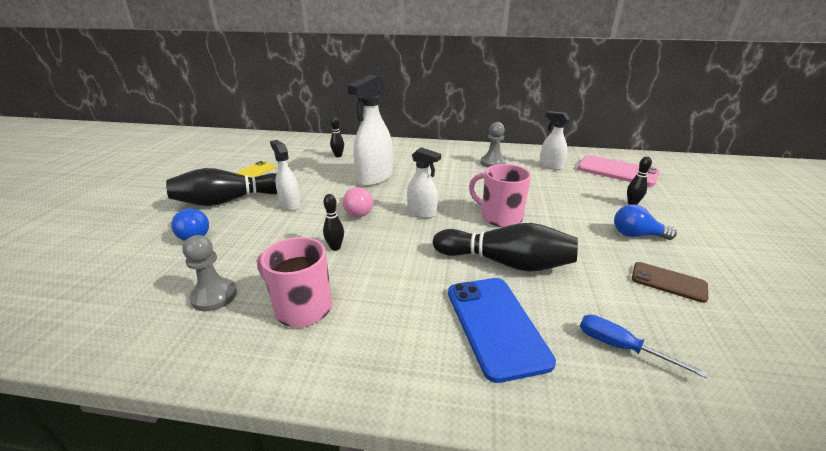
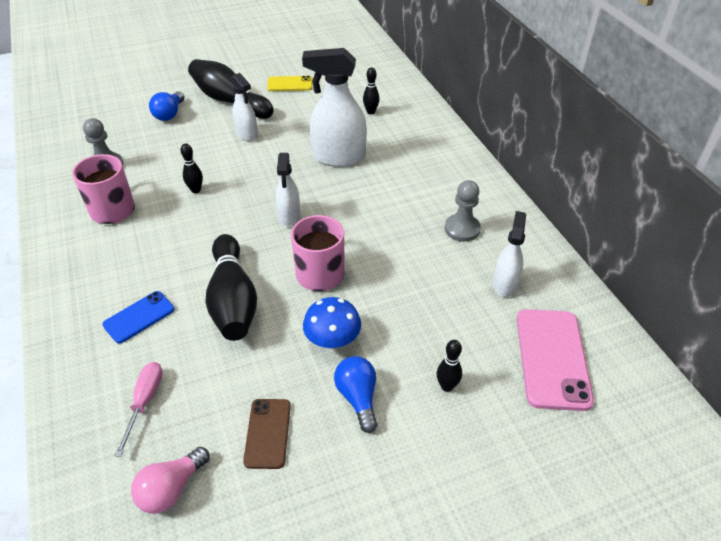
camera: 60 degrees right, 15 degrees up
(290, 204) = (247, 134): white spray bottle -> white spray bottle turned 120 degrees clockwise
(357, 211) = (262, 176): pink light bulb -> pink light bulb (171, 489)
(495, 325) = (139, 317): blue phone -> blue phone, size x0.59
(575, 230) = (332, 340): none -> blue mushroom
(621, 347) = (145, 402): blue screwdriver -> pink screwdriver

